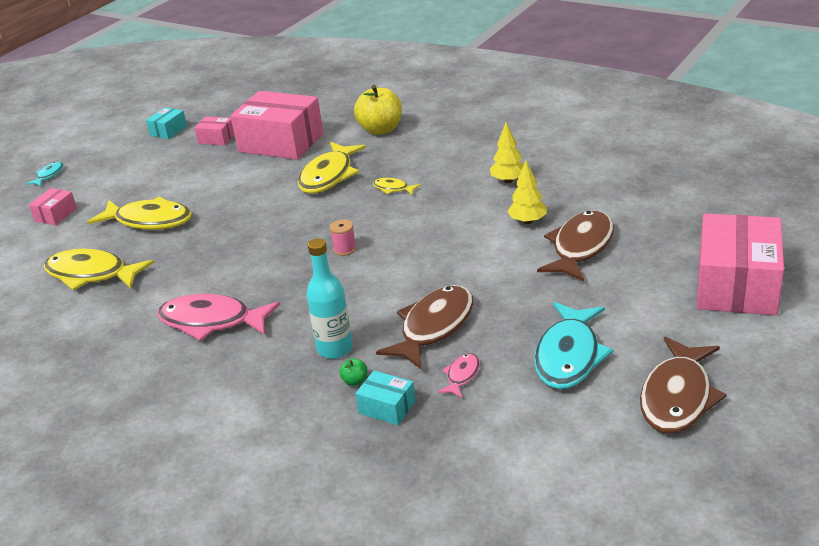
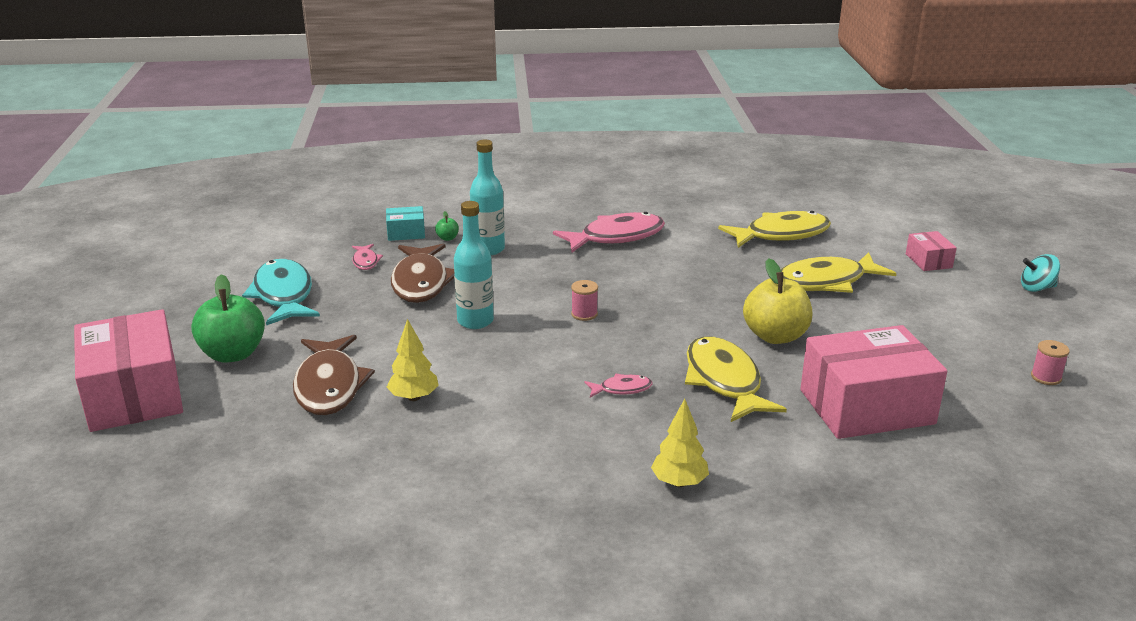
camera: 140 degrees right, 5 degrees down
(49, 175) = (1036, 288): turquoise fish -> turquoise spinning top
(168, 131) = (1046, 377): turquoise box -> pink spool
(216, 139) = (960, 386): pink box -> none
(380, 129) = (767, 472): yellow apple -> yellow apple (775, 336)
(393, 189) = (622, 389): yellow fish -> pink fish
(429, 269) = (475, 321): none -> turquoise bottle
(508, 181) = (486, 444): yellow tree -> yellow tree (679, 482)
(643, 300) = (233, 354): none -> green apple
(678, 397) = (176, 294): brown fish -> none

